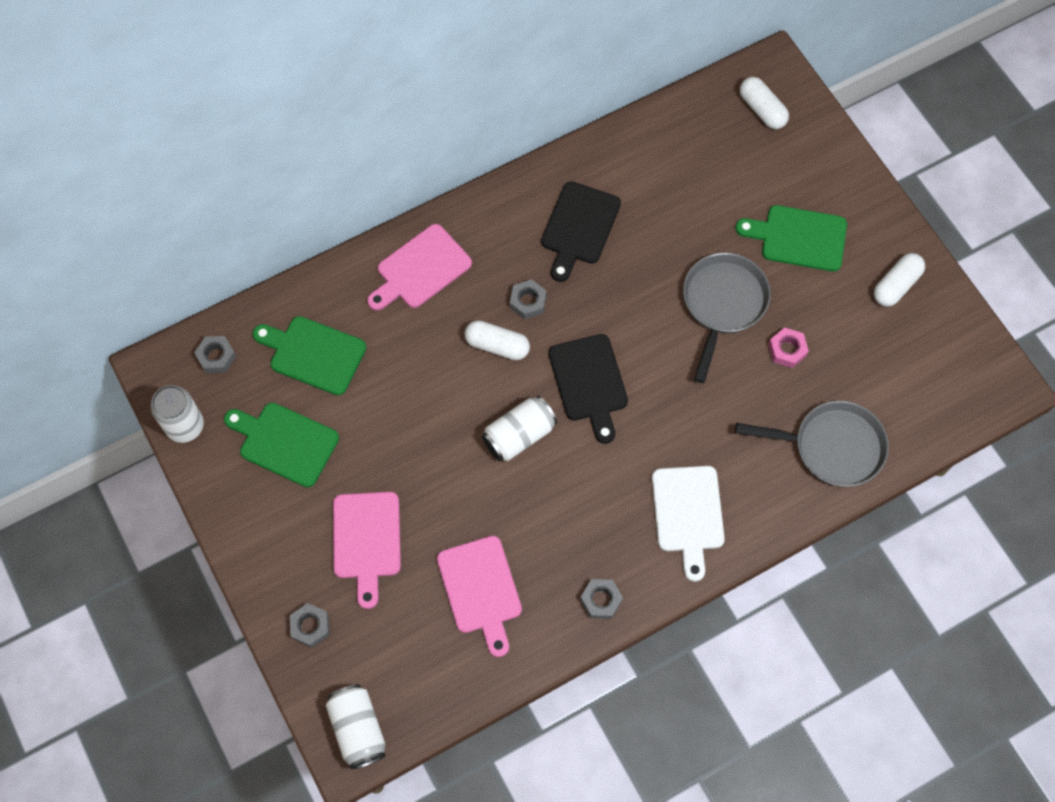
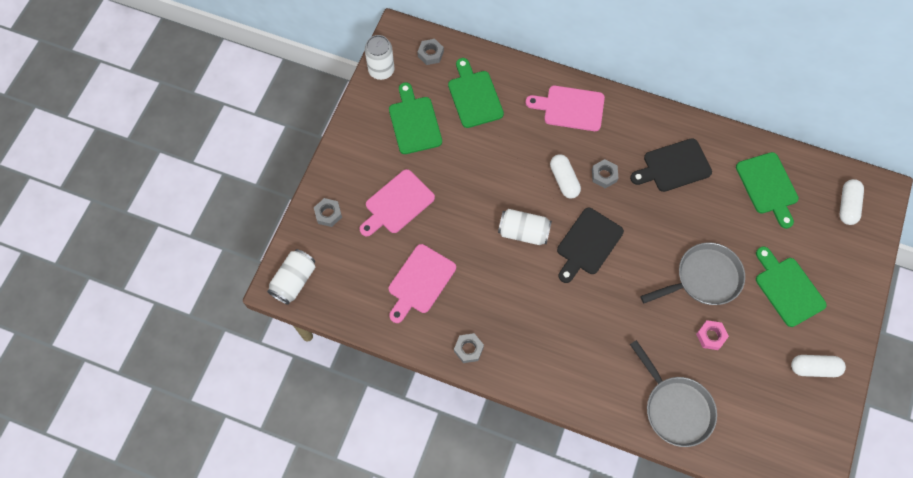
camera: 50 degrees right, 0 degrees up
(679, 161) = (768, 186): none -> green cutting board
(688, 514) = (560, 357): white cutting board -> none

